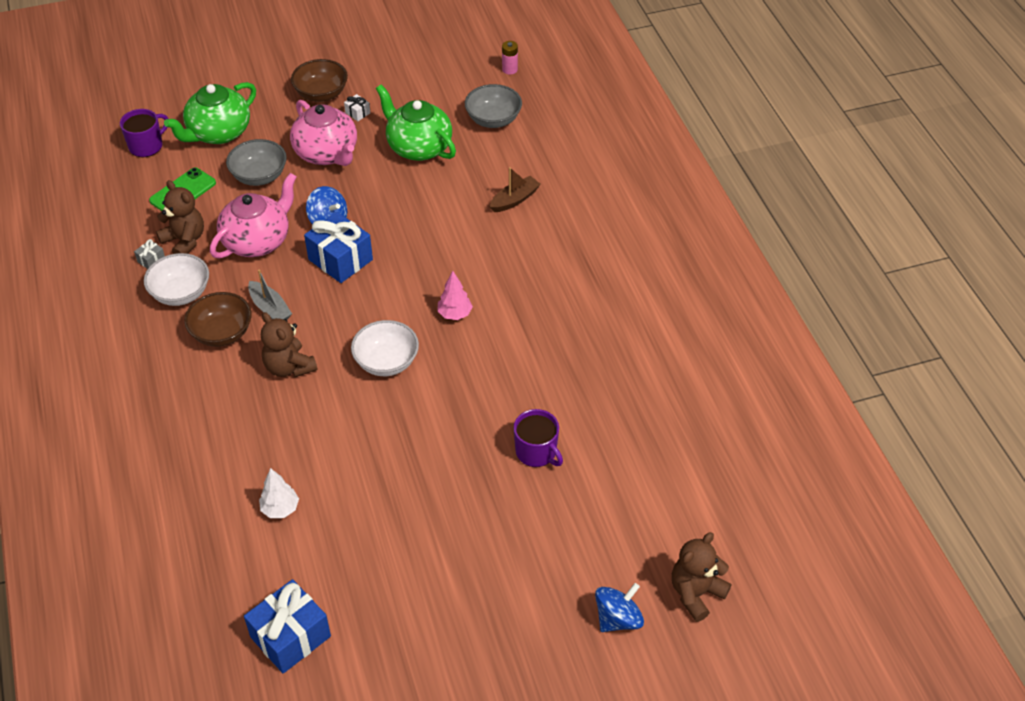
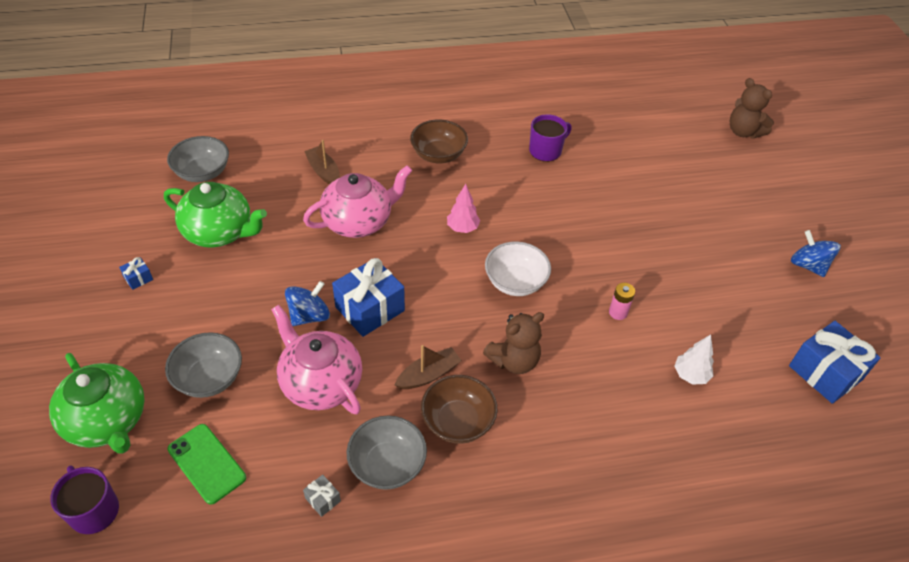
camera: 85 degrees left, 0 degrees up
(181, 293) = (387, 464): white bowl -> grey bowl
(185, 241) = (298, 461): brown teddy bear -> none
(270, 308) = (428, 374): grey boat -> brown boat
(321, 94) = (86, 310): brown bowl -> brown bowl (438, 155)
(327, 153) = (196, 311): pink teapot -> pink teapot (358, 222)
(357, 113) = (138, 278): white gift -> blue gift
(418, 147) = (219, 232): green teapot -> green teapot turned 120 degrees counterclockwise
(509, 69) = (131, 152): pink battery -> pink battery (618, 312)
(536, 452) = (622, 194): purple mug -> purple mug (546, 151)
(618, 618) = (770, 172): blue spinning top -> blue spinning top (808, 265)

